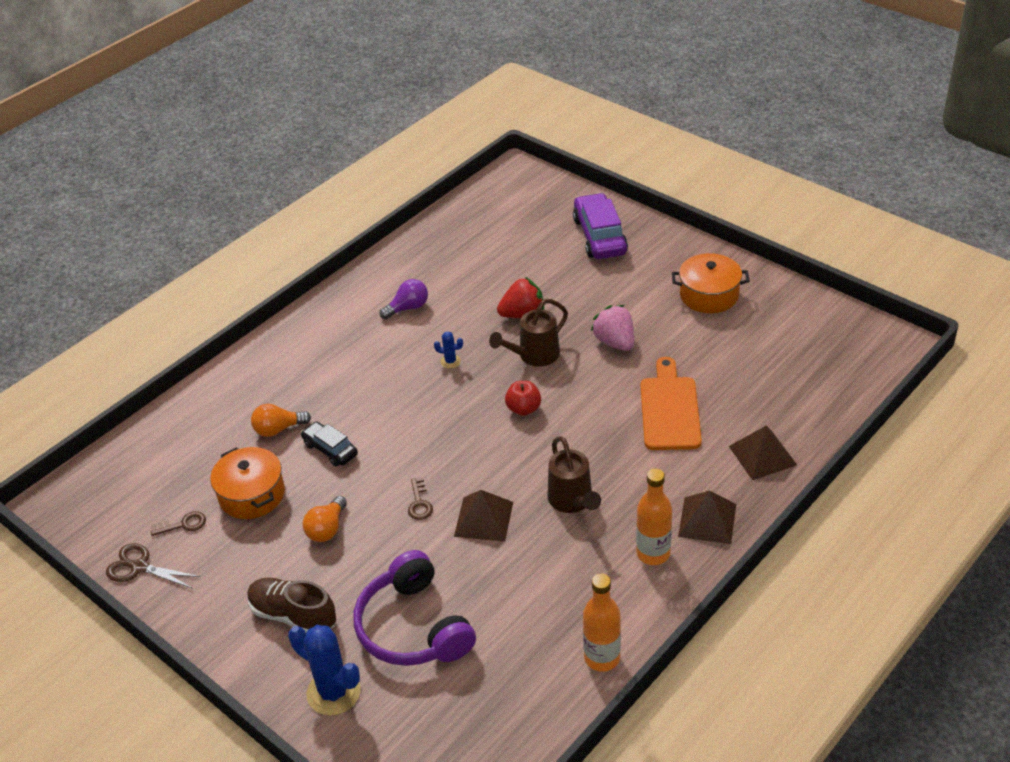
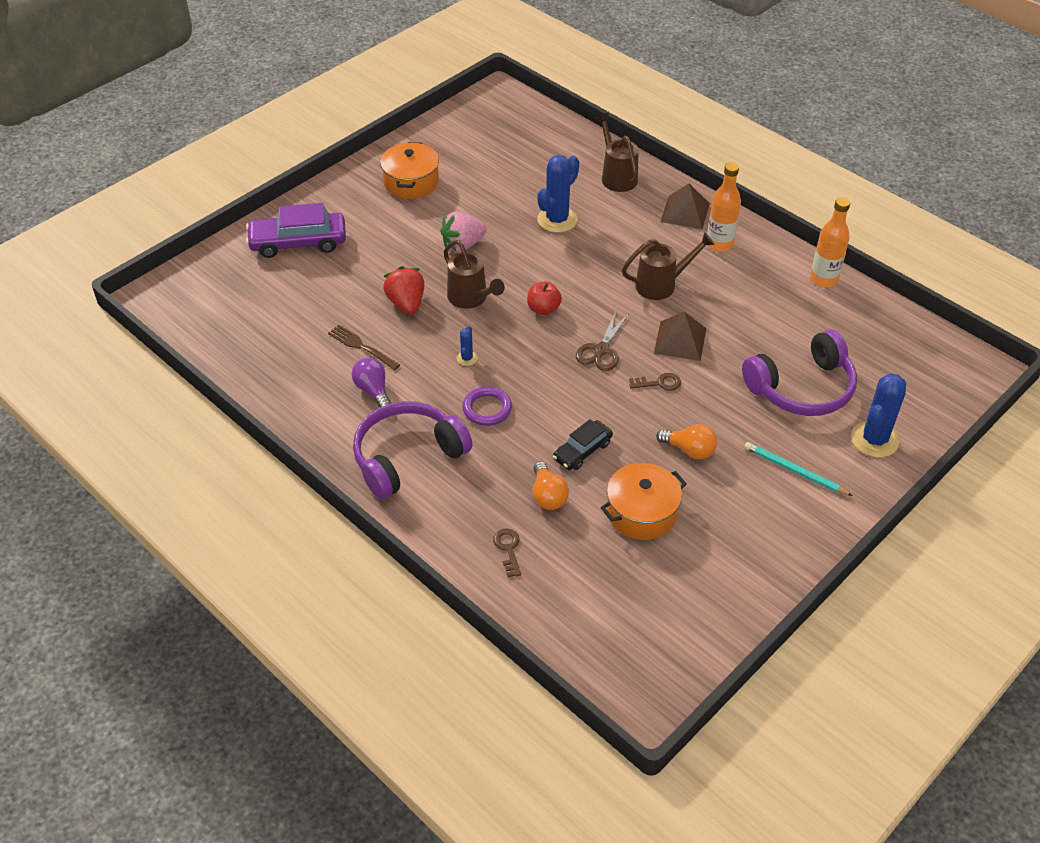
camera: 90 degrees left, 5 degrees up
(139, 567) = (739, 603): brown scissors -> brown scissors (601, 350)
(183, 524) = (681, 569): brown key -> brown key (508, 549)
(293, 615) = (794, 471): brown shoe -> turquoise pencil
(329, 338) = (407, 457): none -> purple headphones
(385, 381) = (487, 409): none -> purple ring
(462, 294) = (362, 347): none -> brown fork
(669, 409) = (557, 220): orange cutting board -> blue cactus
(762, 455) = (617, 176): brown pyramid -> brown watering can

